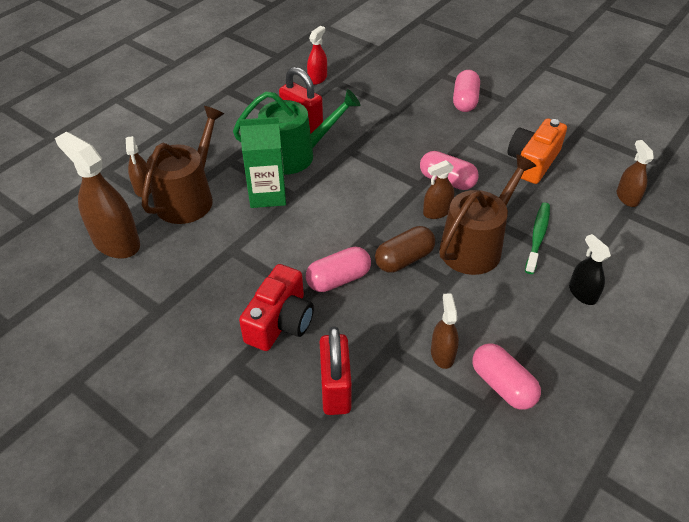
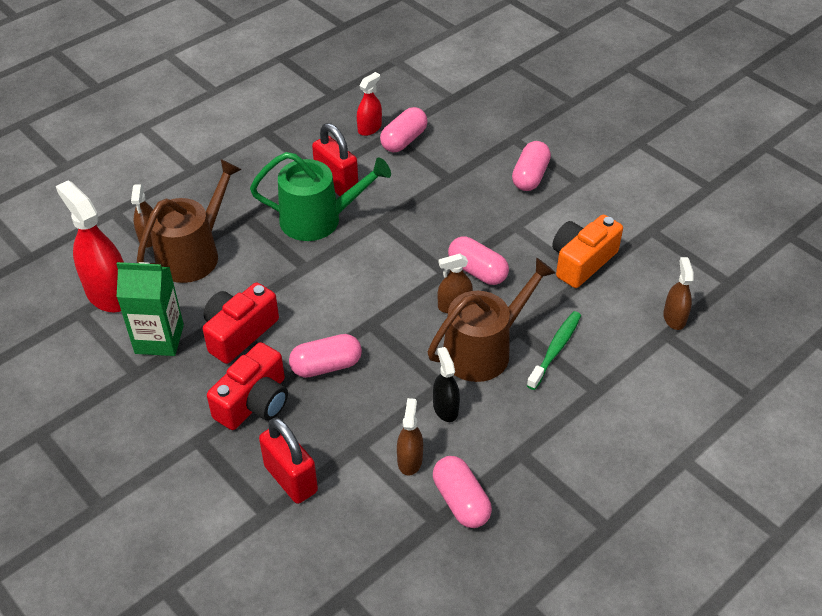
camera: 10 degrees right, 0 degrees up
(116, 242) = (109, 294): brown spray bottle -> red spray bottle
(249, 261) = (239, 333): none -> red camera
(267, 194) = (277, 262): green carton -> green carton (159, 339)
(335, 389) = (291, 479): red padlock -> red padlock turned 45 degrees counterclockwise
(349, 85) = (404, 140): none -> pink capsule
(404, 259) = (401, 354): brown capsule -> none
(582, 293) = (581, 418): black spray bottle -> black spray bottle (445, 408)

